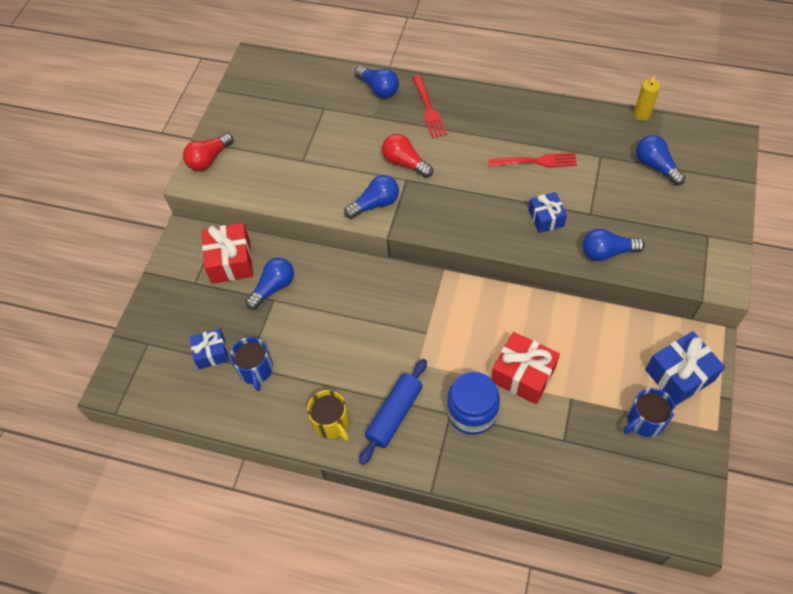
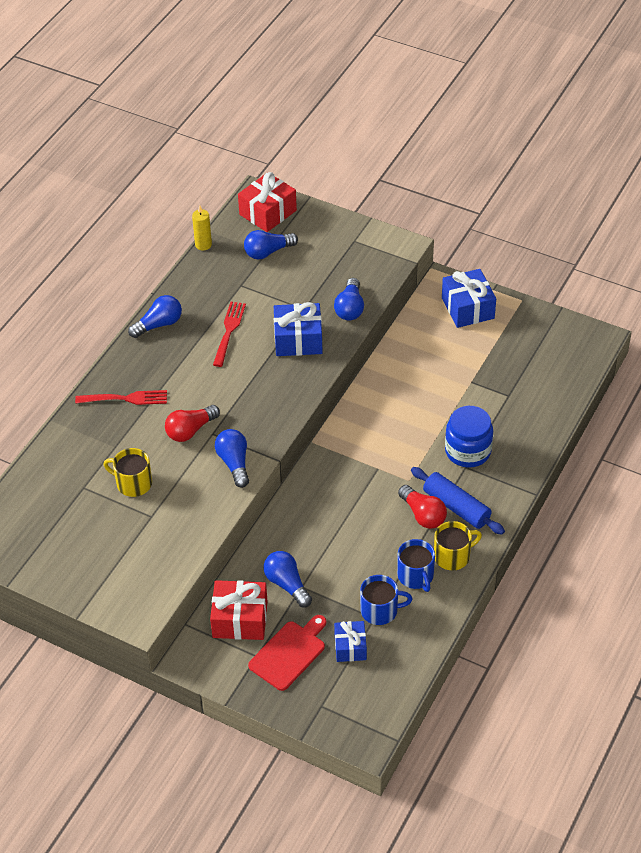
camera: 80 degrees left, 10 degrees down
(199, 306) = (289, 653): none -> red cutting board
(209, 159) = (114, 602): red light bulb -> red light bulb (423, 515)
(335, 139) = (133, 483): none -> yellow mug
(378, 89) = (77, 435): blue light bulb -> blue light bulb (159, 324)
(523, 375) = (440, 408): red gift -> red gift (268, 212)
(546, 218) = (298, 340): blue gift -> blue gift, size x1.59
(644, 420) = (503, 340): blue mug -> blue mug (416, 576)

